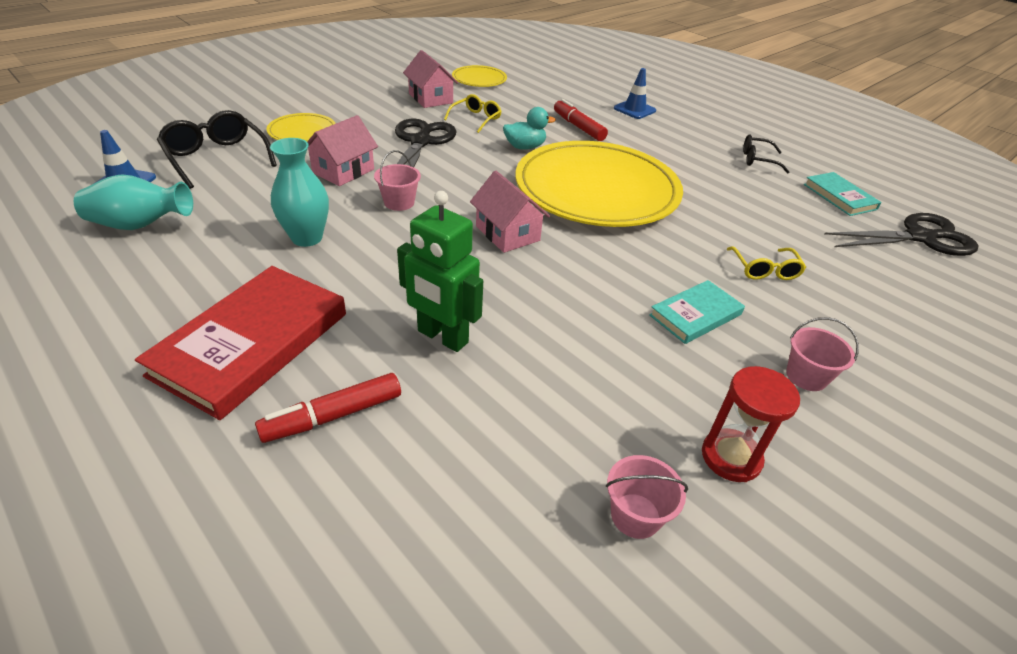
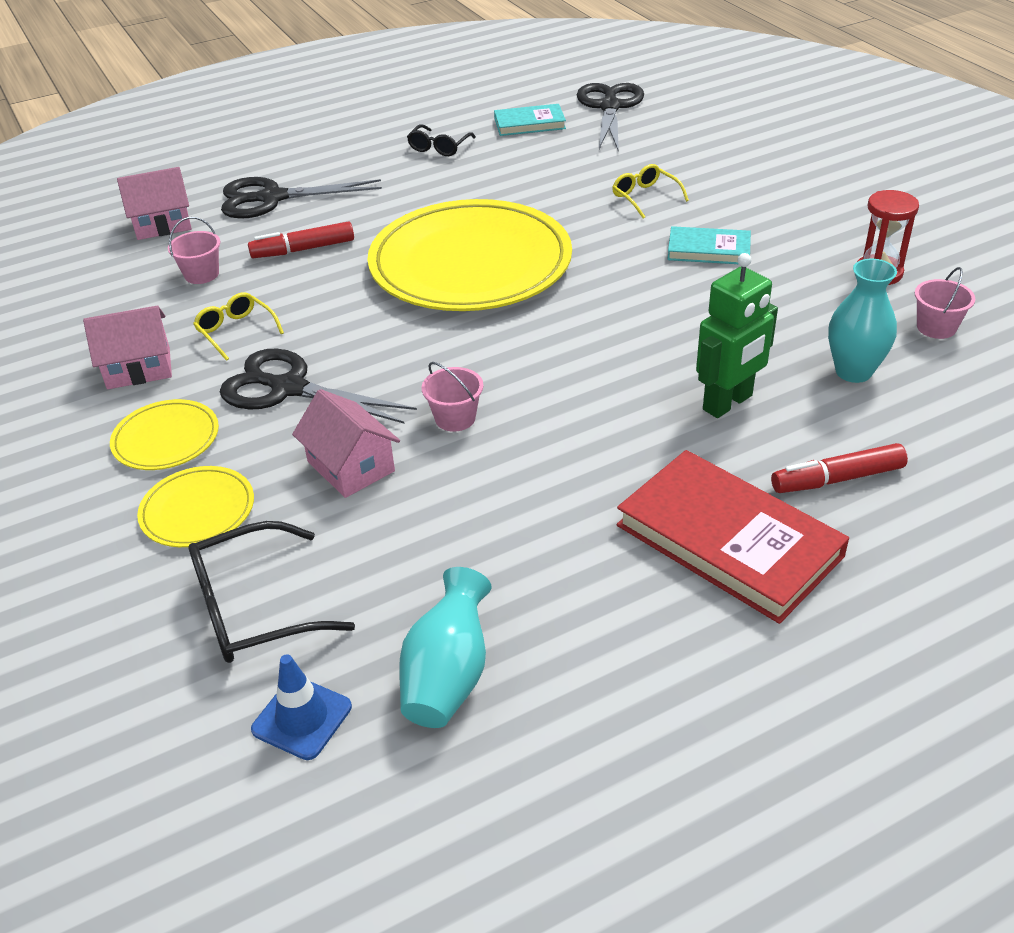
camera: 70 degrees left, 0 degrees up
(307, 238) = (522, 501): turquoise vase -> turquoise vase (853, 371)
(333, 416) = (837, 479): red marker -> red marker turned 90 degrees clockwise
(479, 79) = (92, 313): yellow plate -> yellow plate (166, 439)
(507, 233) = (548, 340): pink house -> pink house (162, 224)
(525, 147) = (342, 300): turquoise duck -> none
(634, 109) = (272, 198): blue traffic cone -> black scissors
(695, 315) = (708, 250): turquoise book -> turquoise book turned 60 degrees counterclockwise
(764, 269) = (645, 197): yellow glasses -> yellow glasses turned 135 degrees counterclockwise
(806, 376) = (791, 216): pink bucket -> pink bucket (201, 274)

